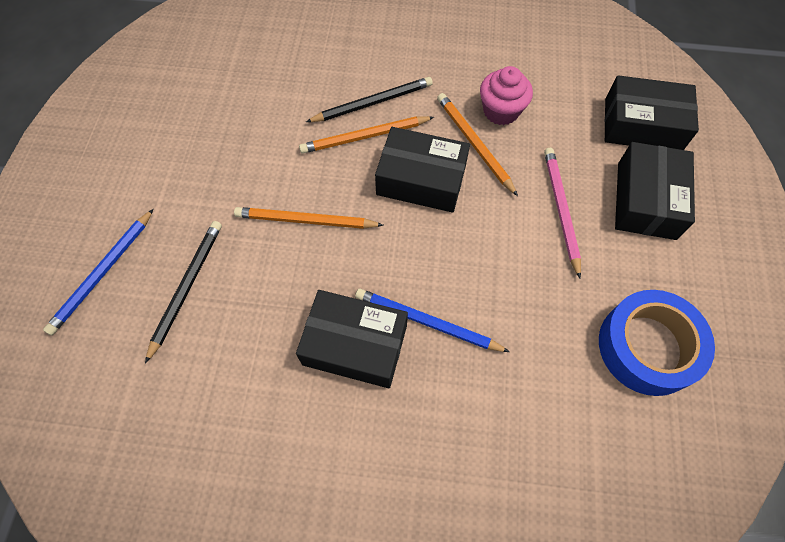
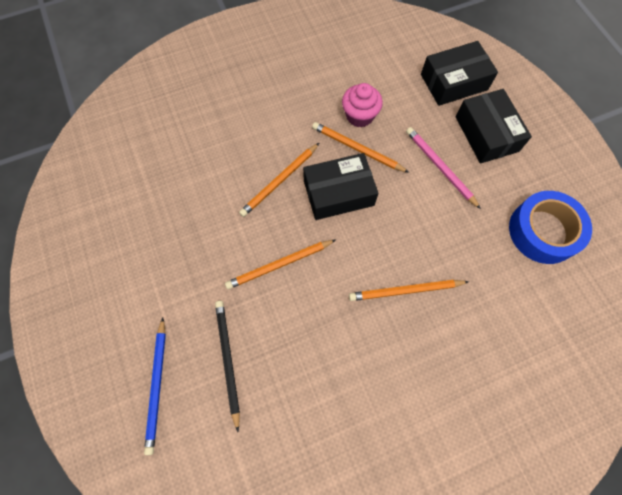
camera: 30 degrees left, 5 degrees up
(355, 345) = (370, 333): black box -> none
(372, 102) = (268, 152): black pencil -> none
(427, 322) = (405, 291): blue pencil -> orange pencil

